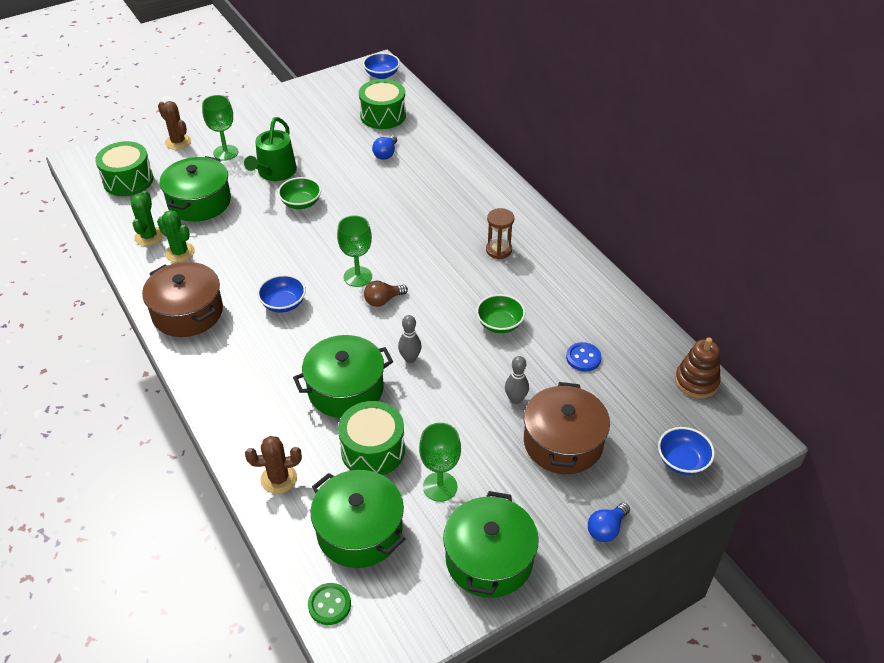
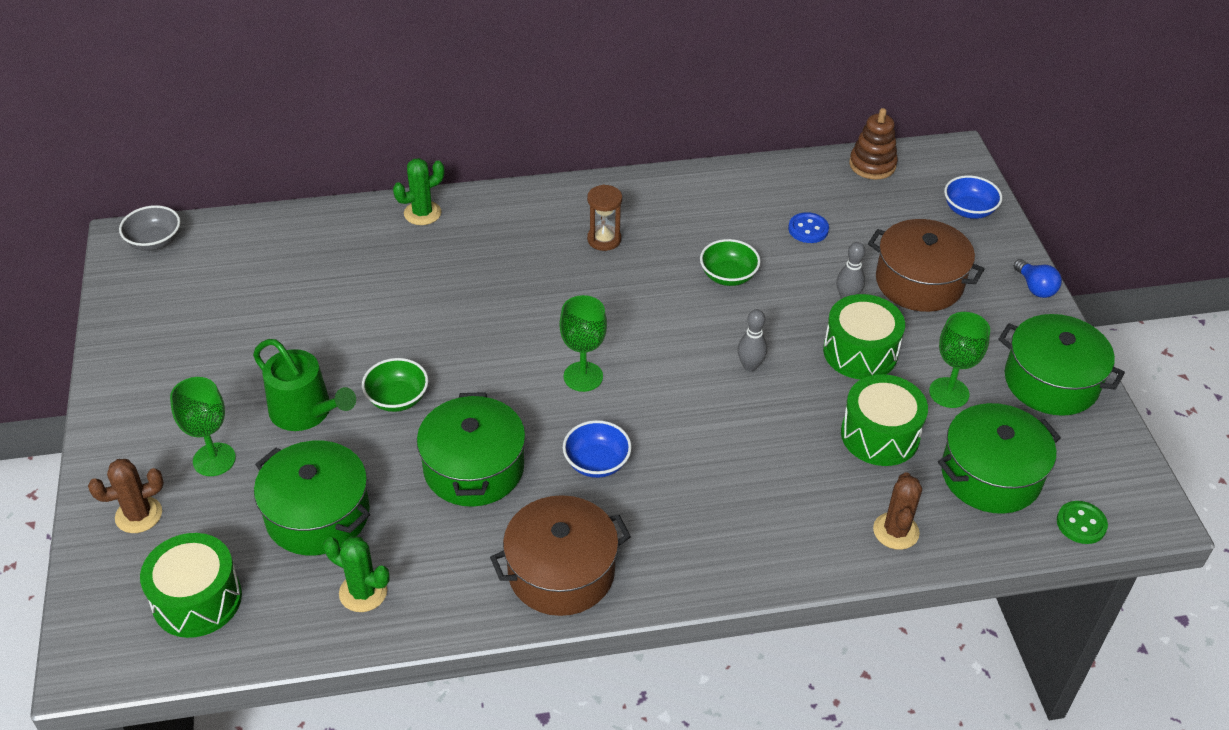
camera: 70 degrees left, 0 degrees up
(180, 252) = (424, 559): green cactus -> green cactus (422, 213)
(345, 389) = (776, 436): green pot -> green pot (474, 468)
(382, 75) = (154, 241): blue bowl -> grey bowl
(383, 115) = (256, 266): green drum -> green drum (860, 352)
(383, 300) = (639, 364): brown light bulb -> none
(386, 154) = (347, 286): blue light bulb -> none

